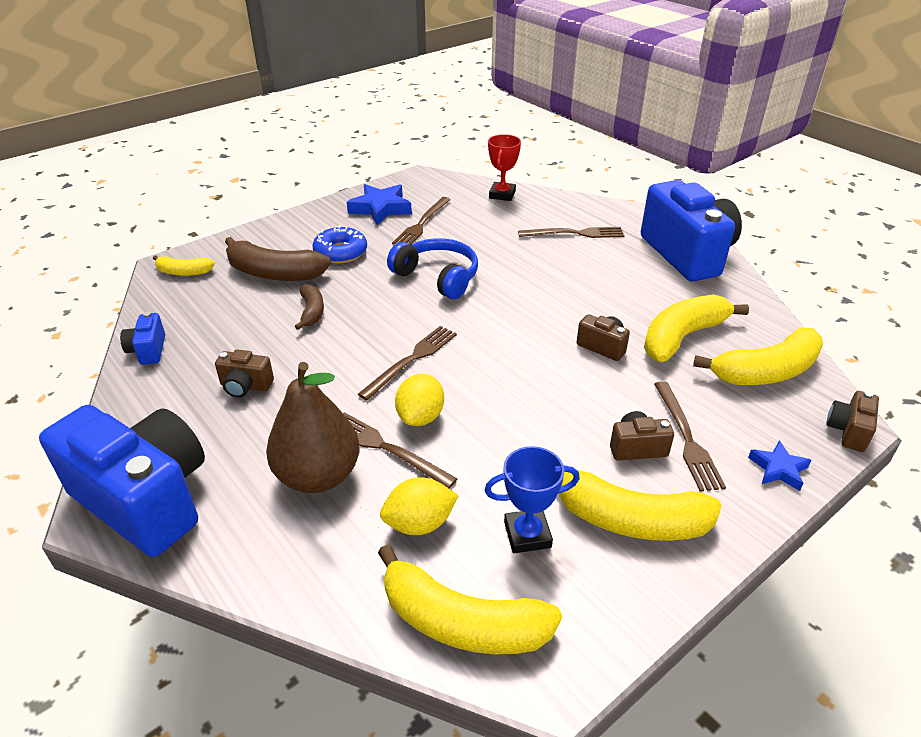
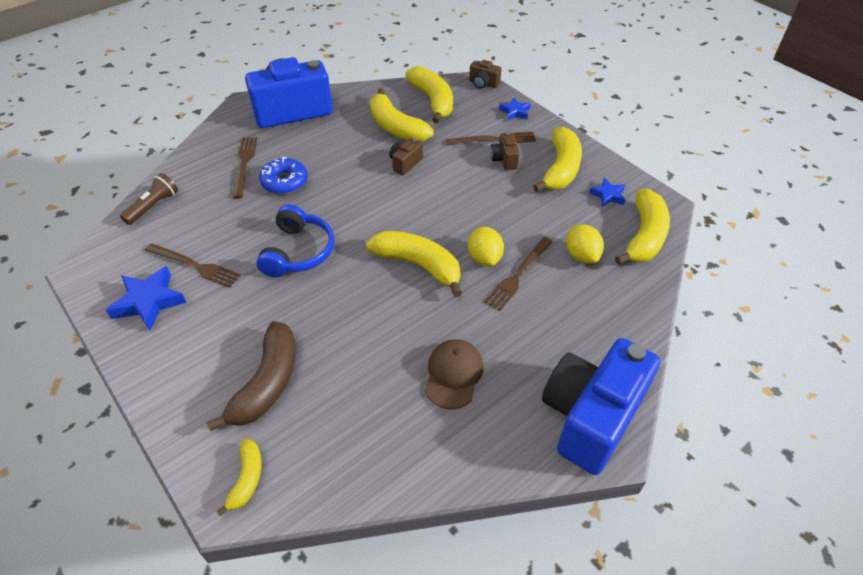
camera: 90 degrees left, 10 degrees up
(148, 350) = (399, 473): blue camera -> none
(245, 386) = (453, 374): brown camera -> brown cap
(312, 312) = (344, 340): brown banana -> none
(318, 476) = (549, 311): brown pear -> none
(340, 252) = (237, 329): blue donut -> blue donut (284, 182)
(411, 360) = (418, 265): brown fork -> yellow banana
(420, 417) = (484, 258): yellow lemon -> yellow lemon turned 60 degrees clockwise
(438, 277) = (298, 252): blue headphones -> blue headphones turned 150 degrees clockwise
(502, 194) = (153, 206): red trophy -> brown flashlight
(527, 534) = (580, 209): blue trophy -> none
(567, 581) = (608, 195): none -> blue star

